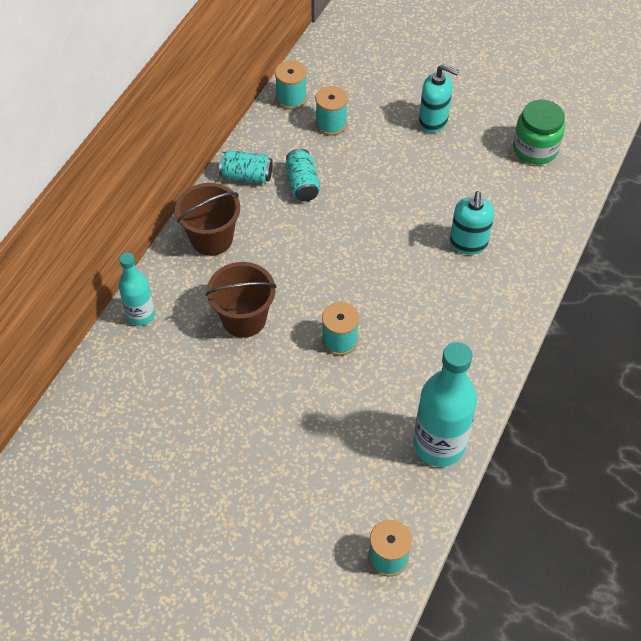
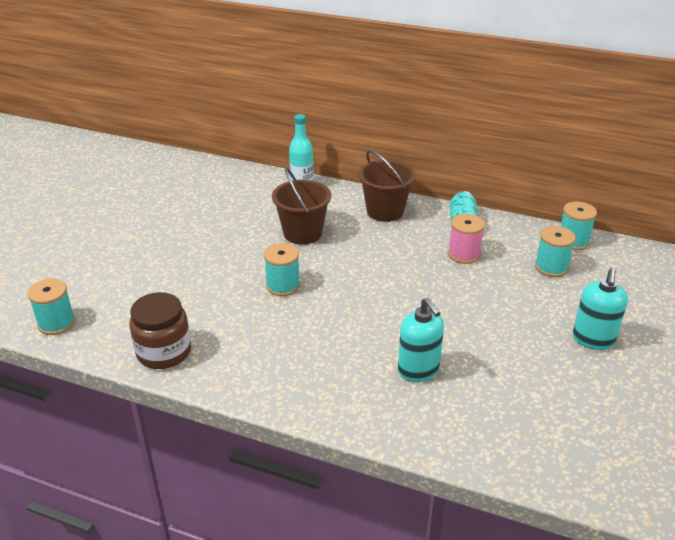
camera: 85 degrees right, 20 degrees down
(302, 184) = (464, 254): turquoise can -> pink spool
(439, 445) = (164, 352): turquoise bottle -> brown jar
(468, 243) = (418, 370): turquoise soap dispenser -> turquoise soap dispenser turned 120 degrees counterclockwise
(535, 149) = (592, 431): green jar -> none

